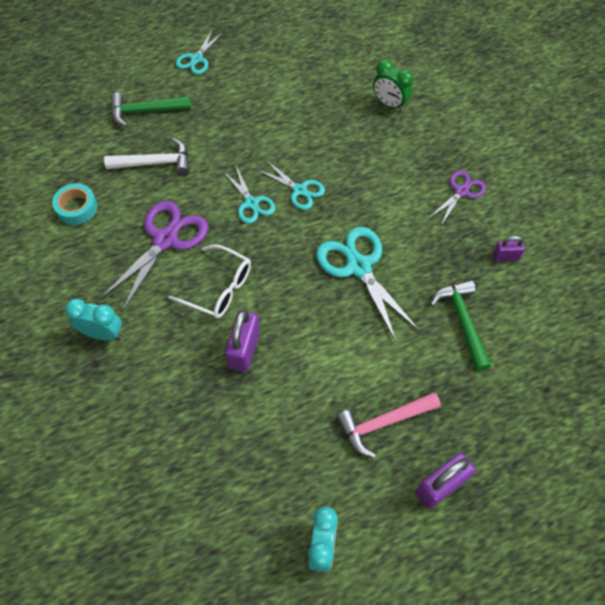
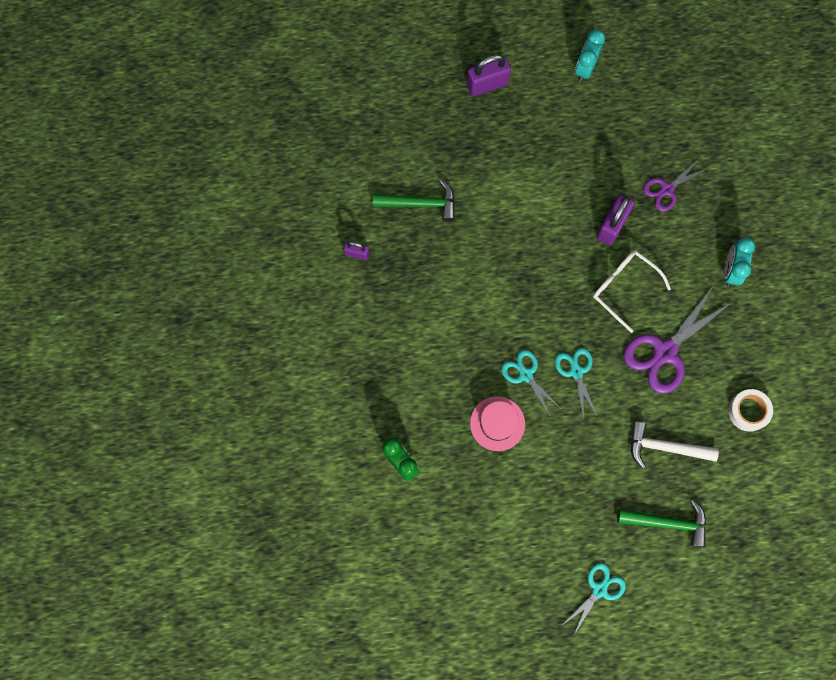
camera: 165 degrees left, 15 degrees up
(77, 208) = (748, 411): turquoise tape -> white tape
(103, 333) = (730, 270): turquoise clock -> turquoise clock turned 75 degrees clockwise
(314, 148) = (497, 423): none -> pink hat
(358, 266) = (493, 277): turquoise scissors -> none
(383, 423) = (515, 138): pink hammer -> none
(461, 191) = (368, 332): purple scissors -> purple scissors (667, 189)
(462, 321) = (420, 203): green hammer -> green hammer turned 90 degrees counterclockwise

